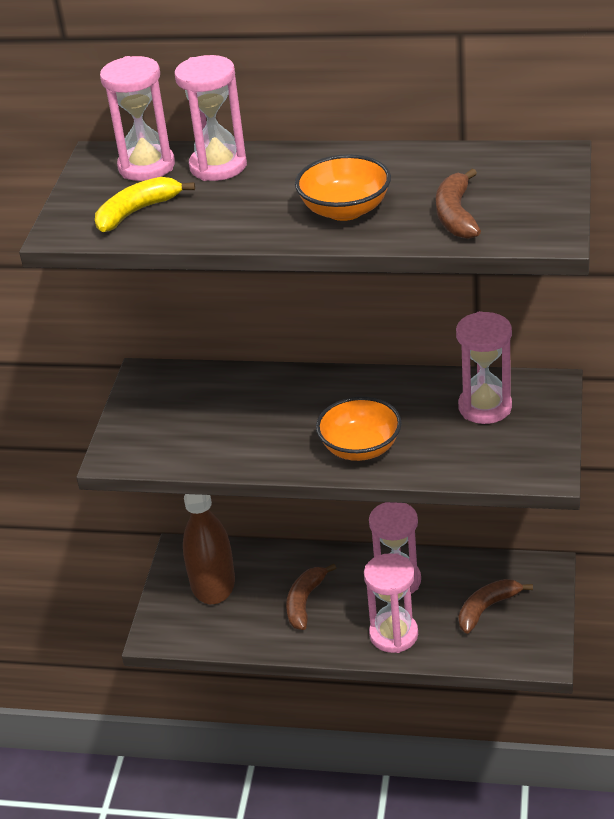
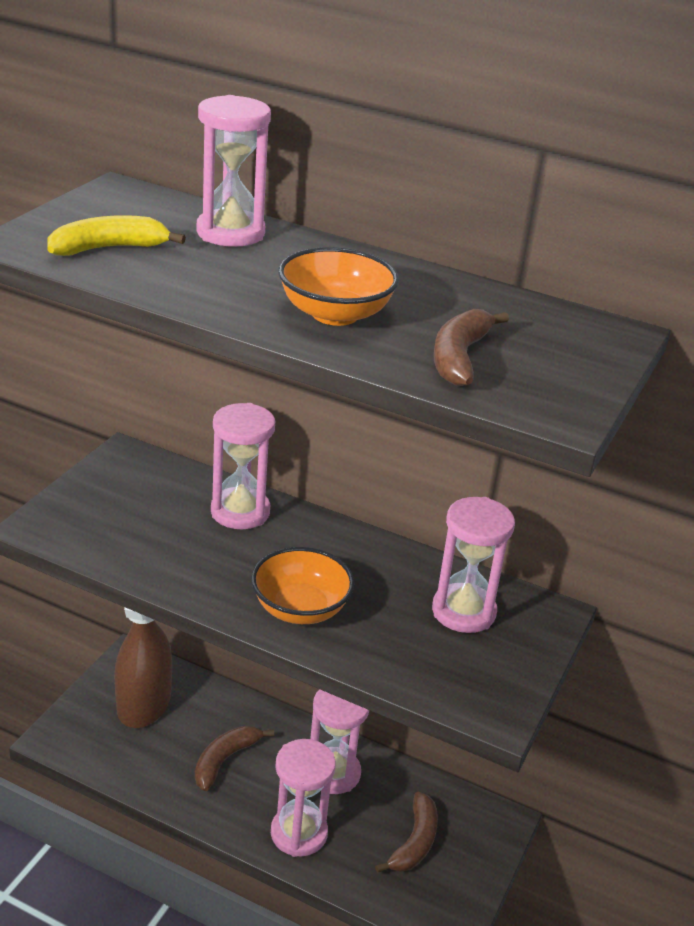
camera: 10 degrees right, 5 degrees down
(146, 166) = (156, 211): pink hourglass -> pink hourglass (240, 512)
(487, 608) = (414, 842): brown banana -> brown banana turned 135 degrees clockwise

